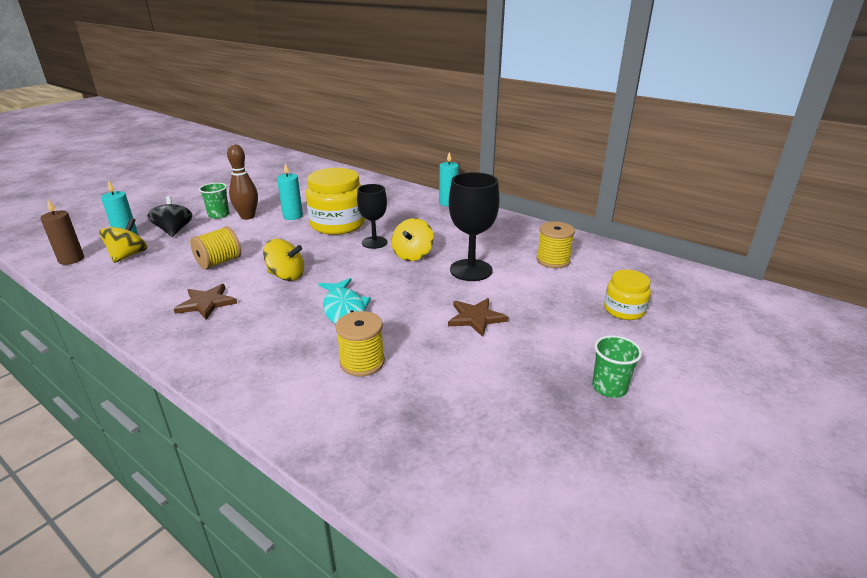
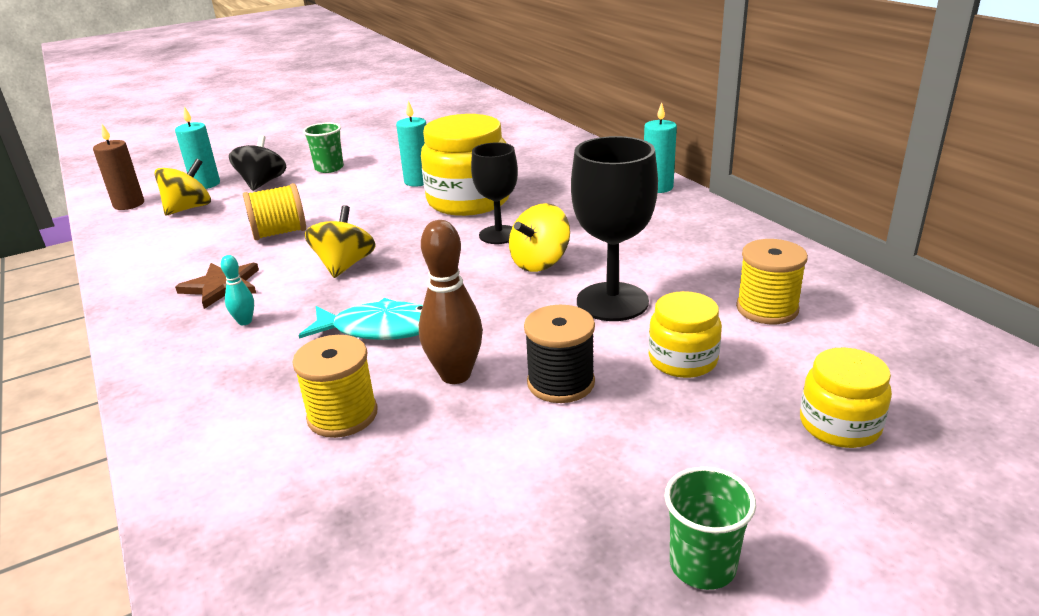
camera: 25 degrees right, 0 degrees up
(245, 322) = (245, 321): none -> turquoise bowling pin
(247, 217) = (361, 175): brown bowling pin -> brown bowling pin (455, 375)
(286, 276) = (344, 265): yellow spinning top -> yellow spinning top turned 120 degrees counterclockwise
(344, 309) = (380, 329): turquoise fish -> turquoise fish turned 90 degrees counterclockwise
(476, 318) = (560, 383): brown star -> black spool
(530, 294) = (683, 360): none -> yellow jar

